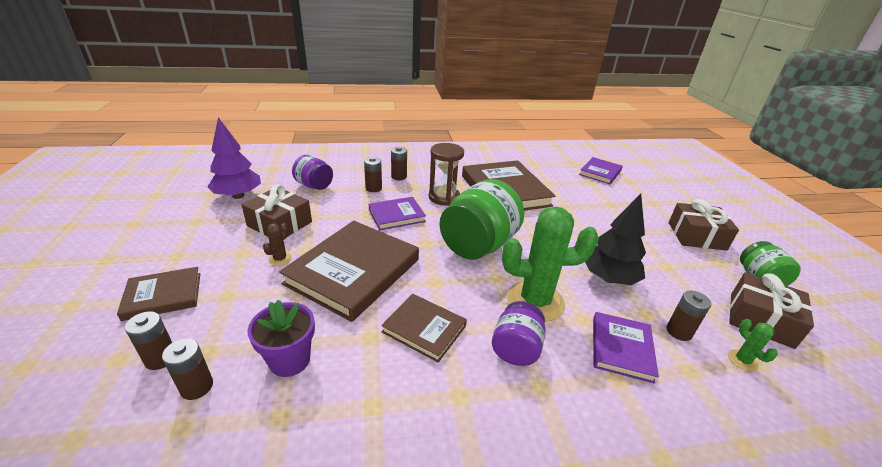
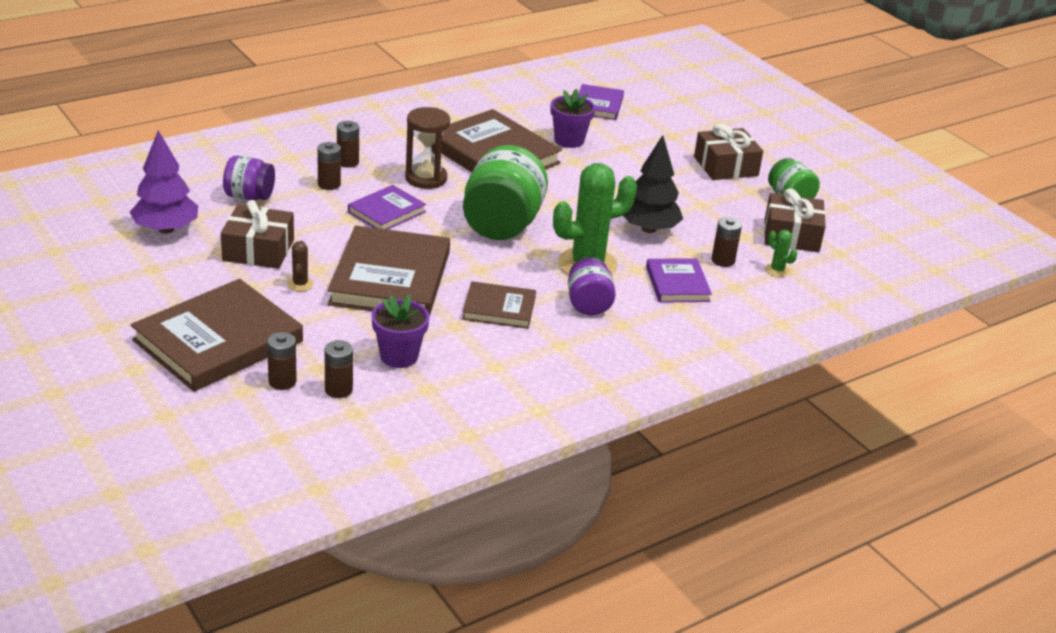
camera: 25 degrees left, 0 degrees up
(163, 296) = (218, 341): brown book -> brown book, size x1.85
(567, 191) = (569, 140): none -> purple flower pot

